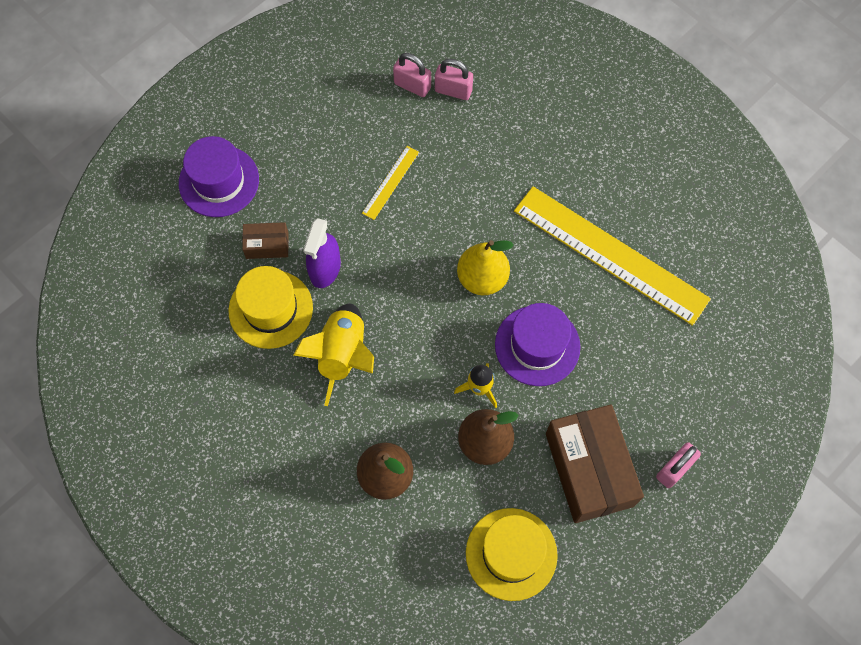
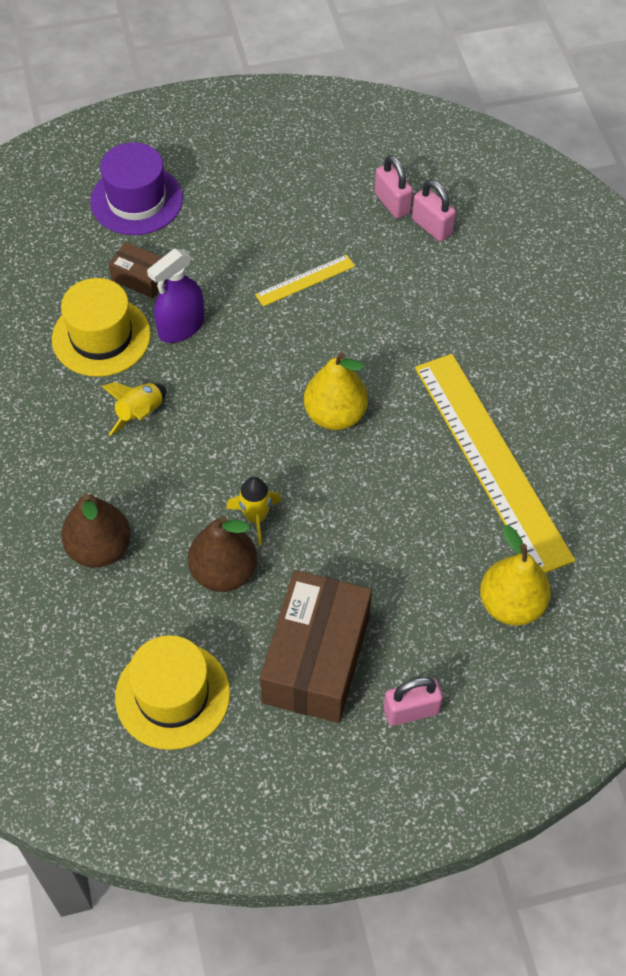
camera: 30 degrees right, 10 degrees down
(343, 355) = (140, 414): yellow rocket -> yellow rocket, size x0.59
(537, 345) = (347, 508): purple hat -> none
(689, 354) = (511, 604): none -> yellow pear

